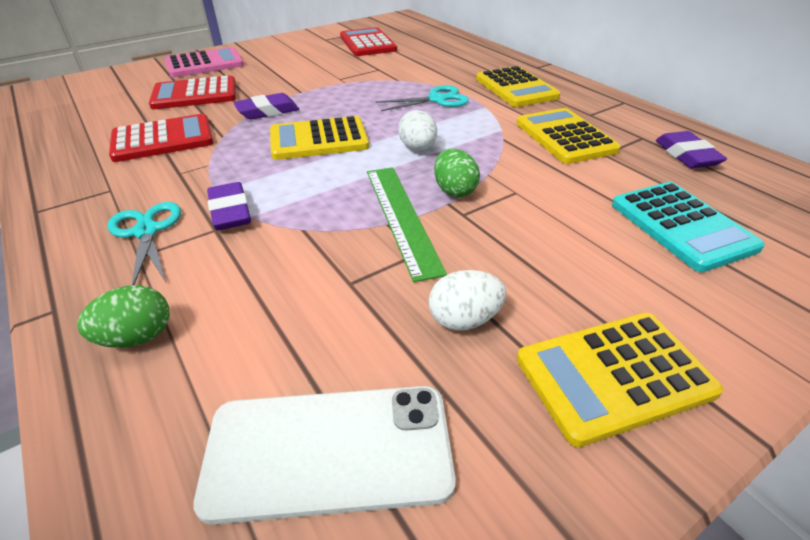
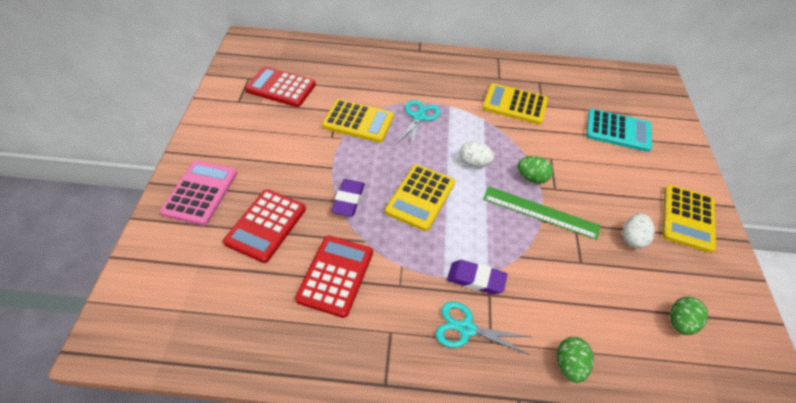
camera: 55 degrees left, 10 degrees up
(329, 451) = (680, 323): white phone -> green egg
(516, 88) = (439, 78): yellow calculator -> yellow calculator (358, 121)
(686, 155) = (568, 84): purple eraser -> none

